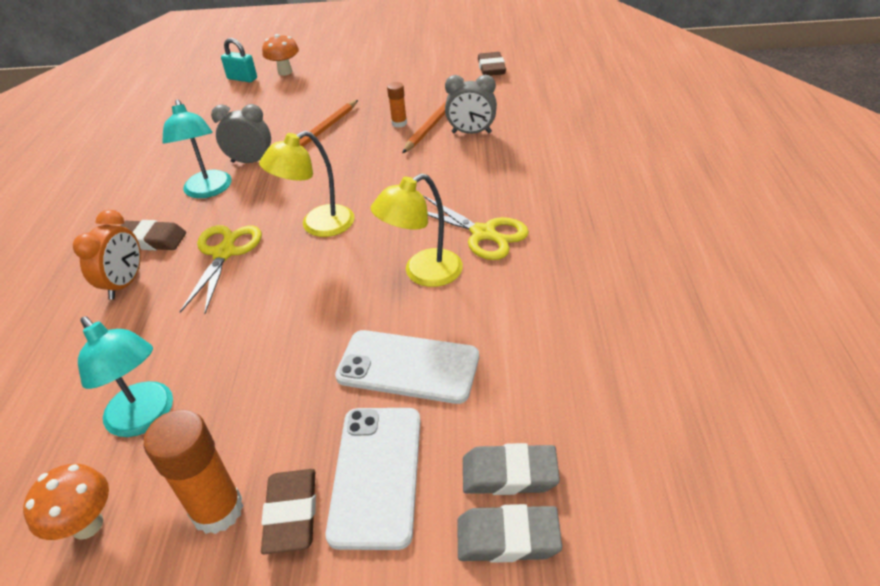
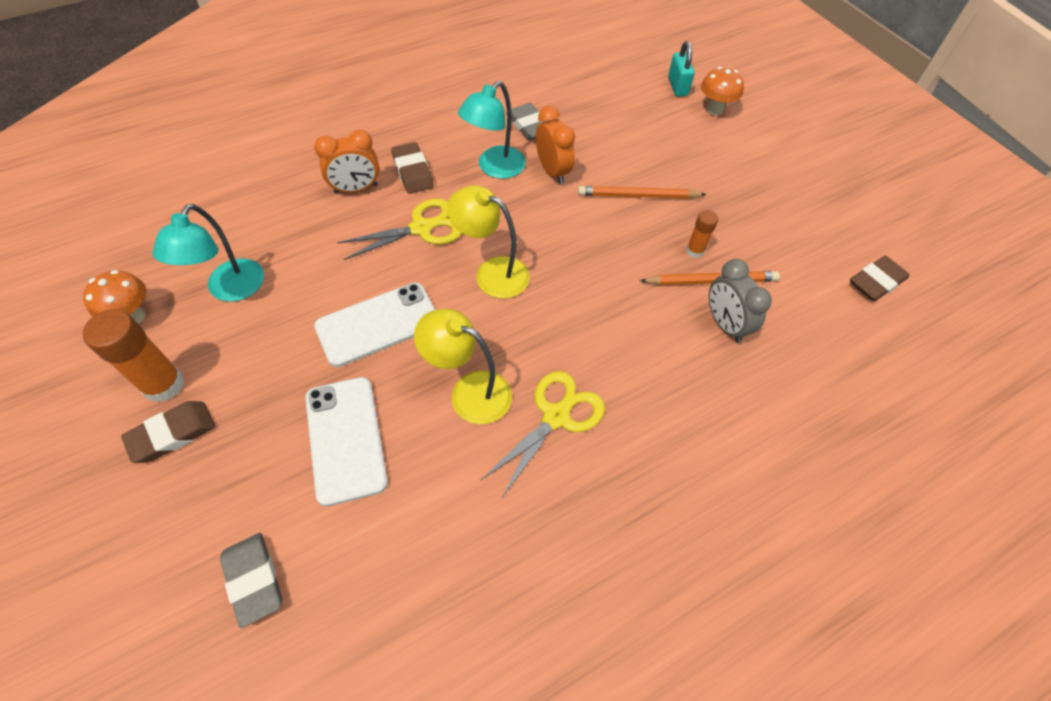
camera: 55 degrees right, 15 degrees up
(251, 162) = (553, 171): grey clock -> orange clock
(376, 475) = (223, 474): white phone -> white phone (378, 324)
(483, 233) = (556, 417): yellow scissors -> yellow scissors turned 150 degrees counterclockwise
(508, 538) = (189, 606): grey eraser -> grey eraser (529, 126)

